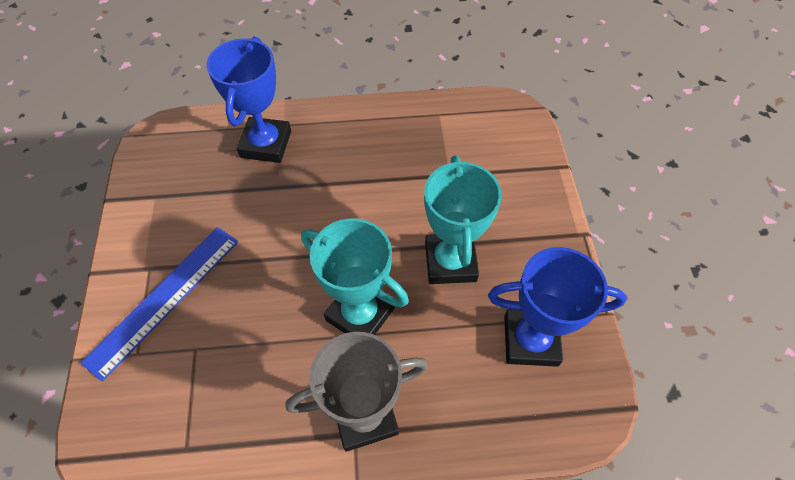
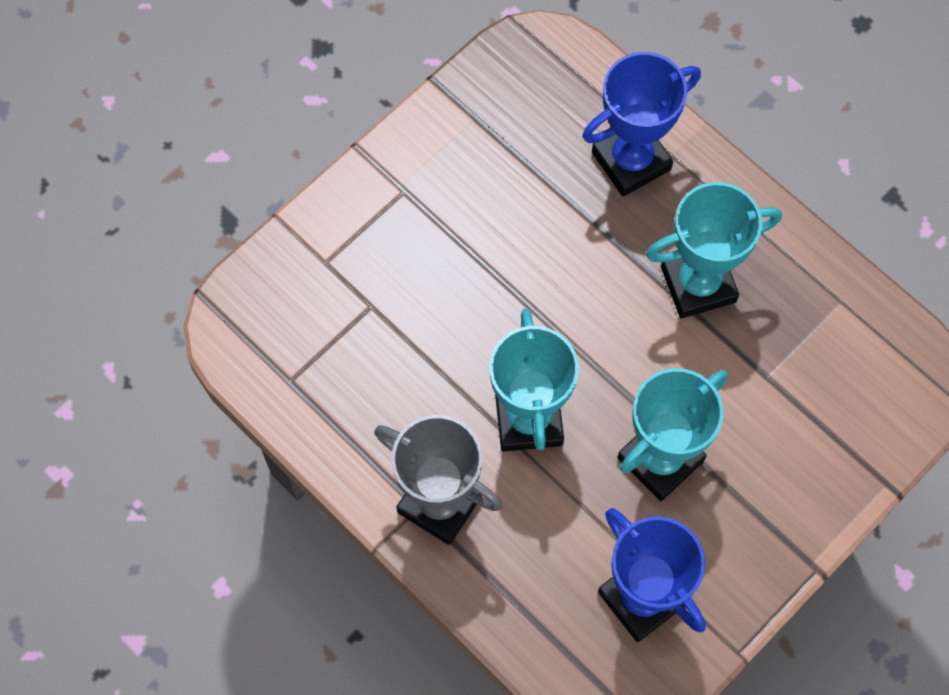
camera: 50 degrees right, 10 degrees up
(164, 299) = (389, 234): blue ruler -> none
(366, 166) = (698, 284): none -> turquoise trophy

